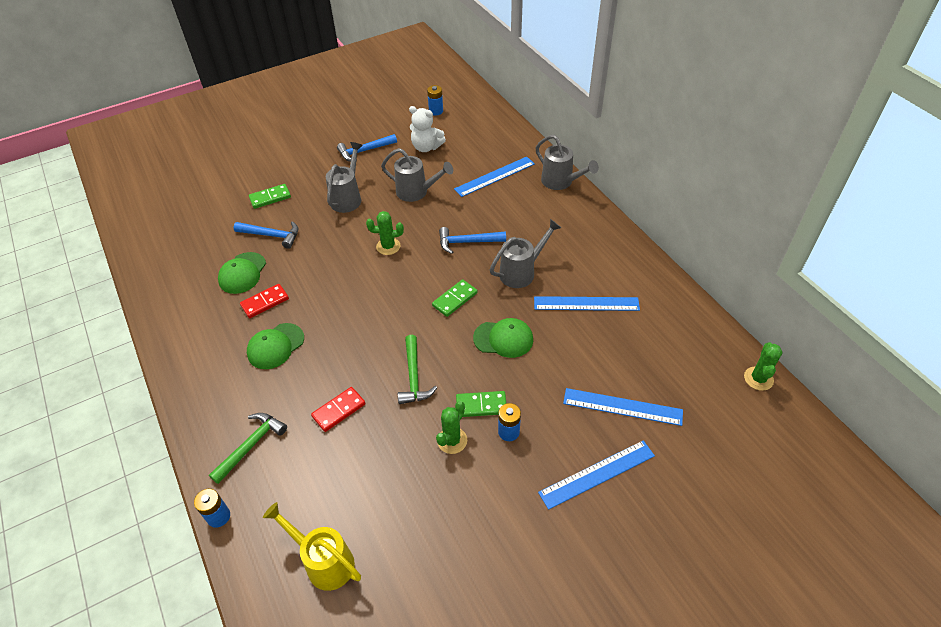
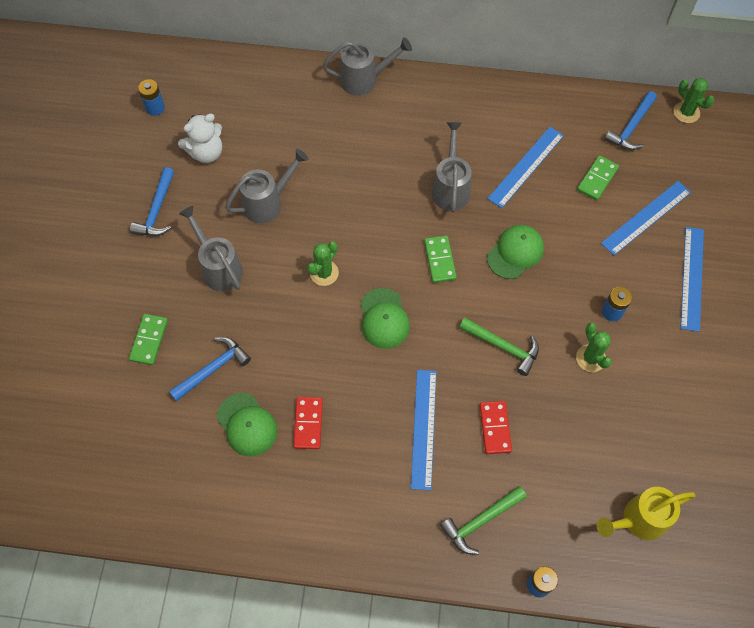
camera: 55 degrees left, 15 degrees up
(251, 445) = (480, 521): green hammer -> green hammer turned 105 degrees counterclockwise
(275, 346) = (376, 443): green cap -> green cap (384, 318)
(467, 242) = (376, 205): blue hammer -> blue hammer (631, 127)
(481, 405) = (572, 315): green domino -> green domino (597, 179)
(494, 176) = (307, 125): blue ruler -> blue ruler (423, 428)

